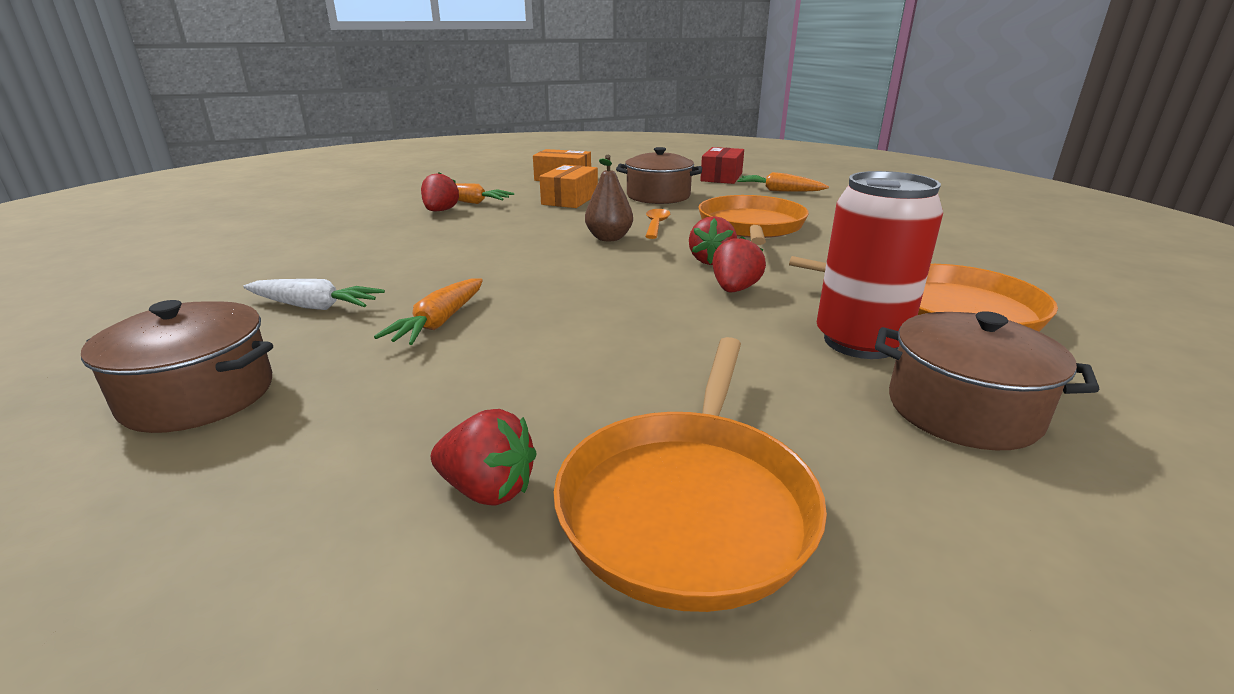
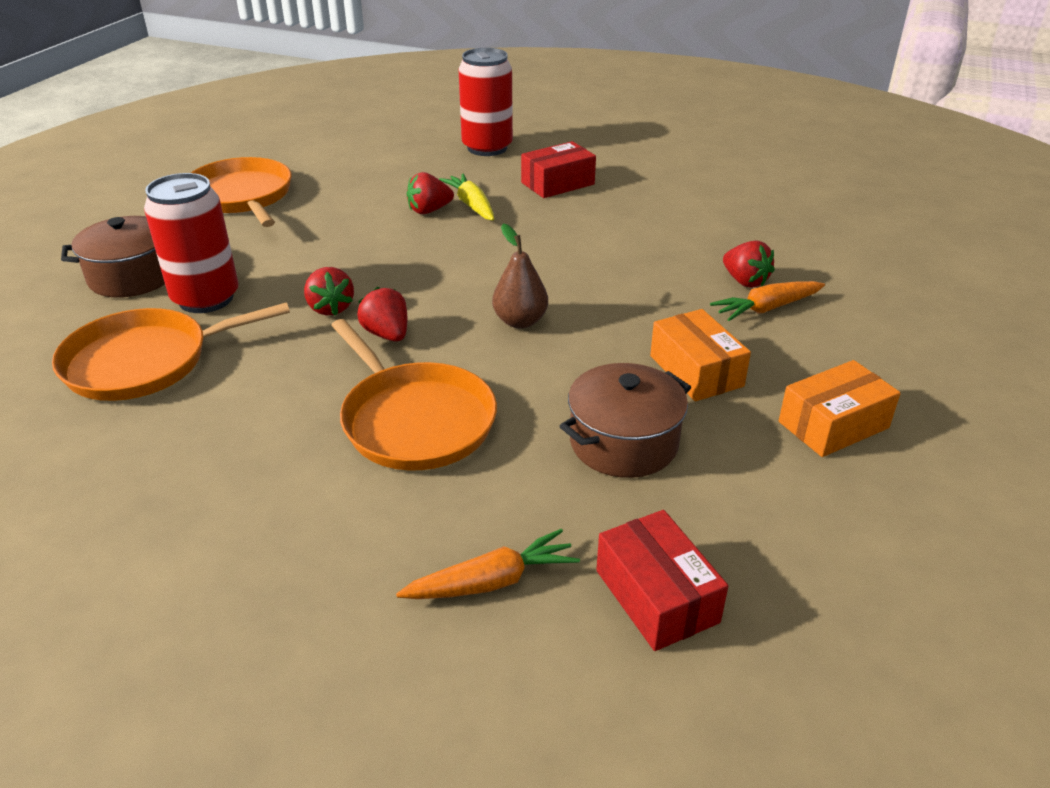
camera: 135 degrees right, 10 degrees up
(198, 396) = (487, 148): brown pot -> red can
(314, 306) = (557, 183): white carrot -> red box
(439, 322) = (471, 205): orange carrot -> yellow carrot
(488, 489) = (319, 173): red strawberry -> red strawberry (429, 210)
(656, 225) = (516, 367): orange spoon -> none

